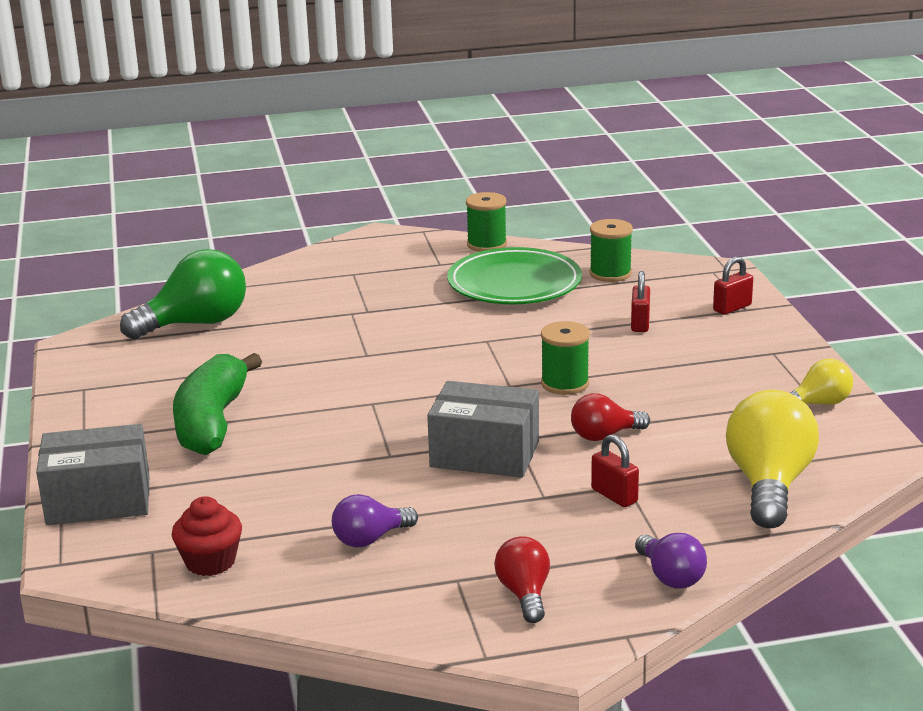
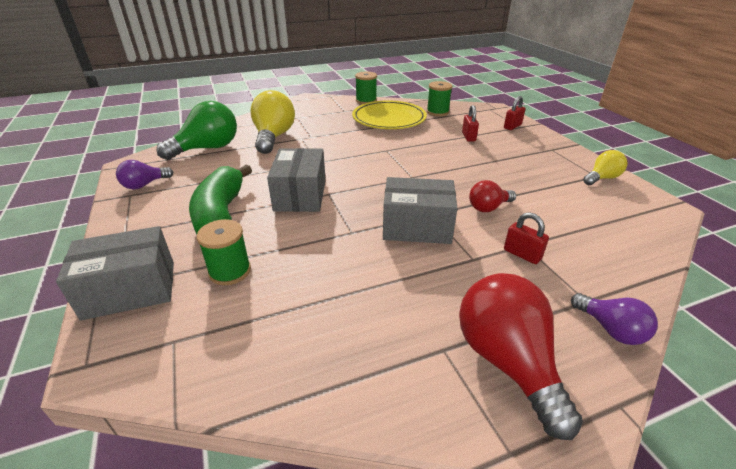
camera: 10 degrees left, 10 degrees up
(210, 562) = (226, 350): red cupcake -> none
(329, 403) = (300, 195): none -> grey box
(370, 539) = (358, 311): purple light bulb -> purple light bulb (144, 185)
(514, 283) = (389, 119): green plate -> yellow plate
(524, 594) = (507, 361): red light bulb -> red light bulb, size x1.82
(565, 383) = (445, 174): green spool -> green spool (230, 271)
(769, 485) = (618, 238): yellow light bulb -> yellow light bulb (273, 137)

